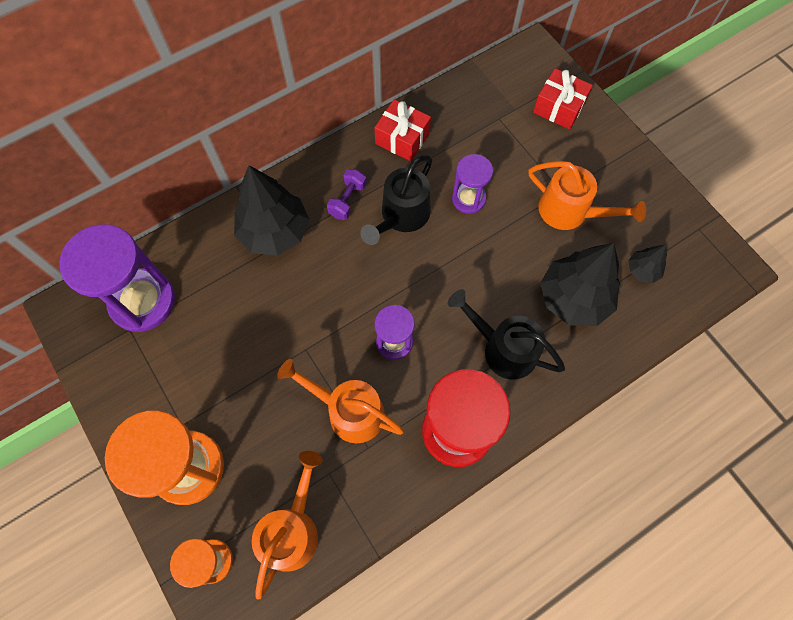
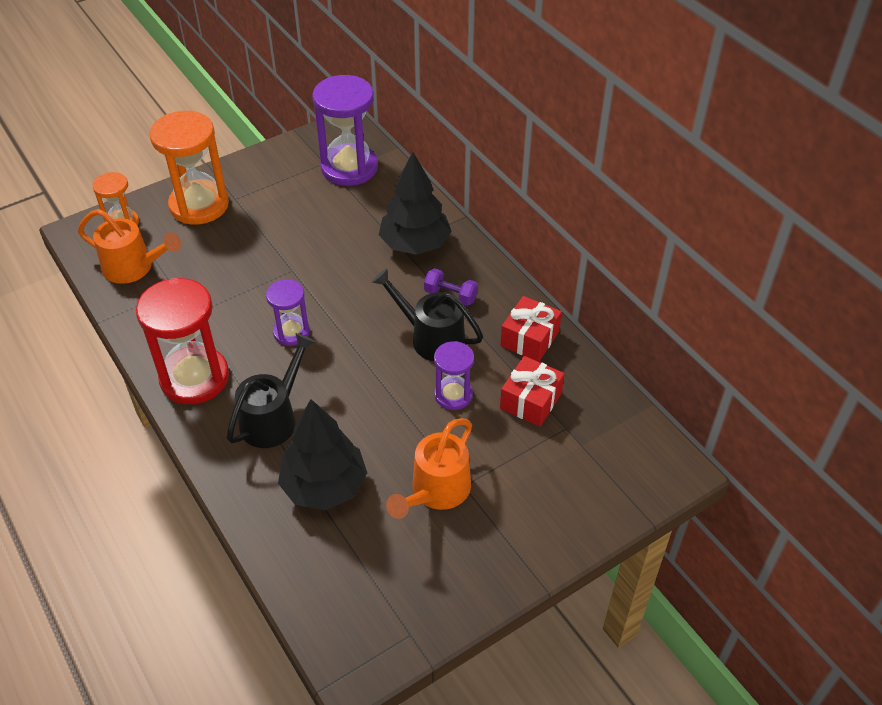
camera: 90 degrees right, 20 degrees down
(348, 411) = (229, 300): orange watering can -> none
(559, 107) = (588, 491): red gift -> red gift (530, 400)
(642, 270) = (355, 560): black tree -> none

